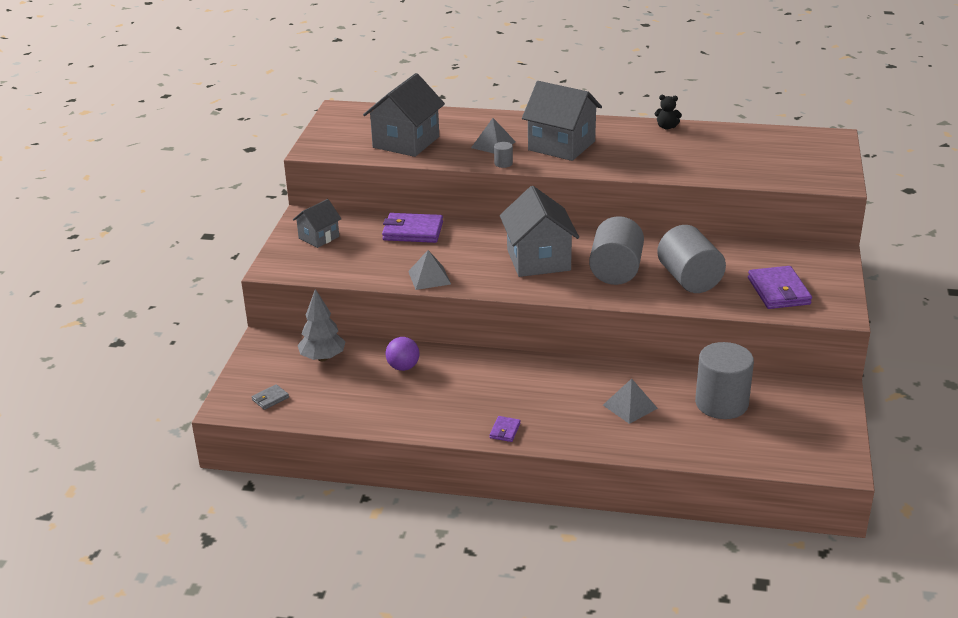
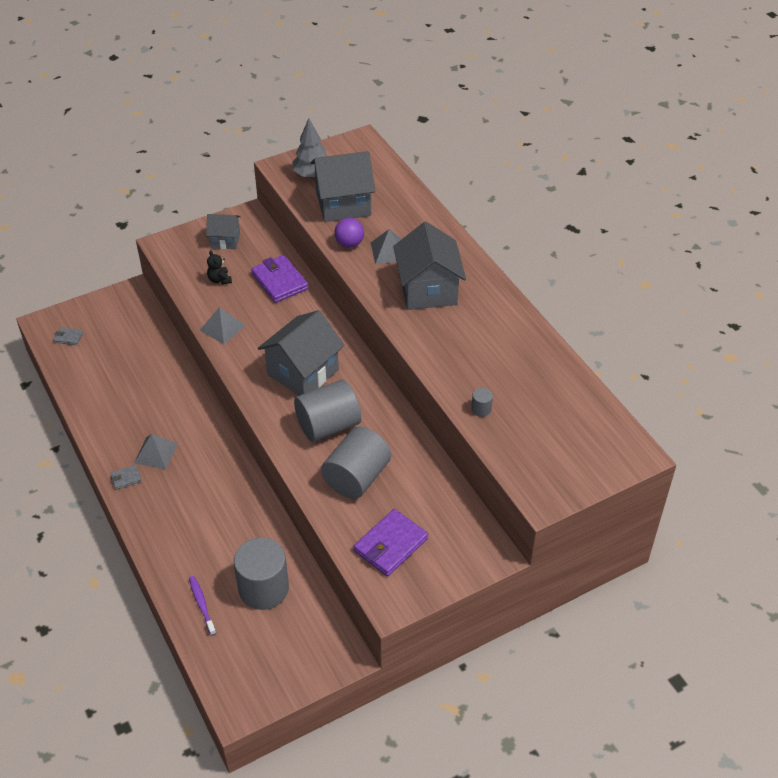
camera: 50 degrees right, 15 degrees up
(323, 358) = (136, 333): grey tree -> grey tree (312, 175)
(403, 367) = (159, 379): purple ball -> purple ball (349, 243)
(503, 163) = (362, 274): grey cylinder -> grey cylinder (481, 409)
(505, 431) = (126, 478): purple wallet -> grey wallet
(630, 406) = (213, 533): grey pyramid -> grey pyramid (156, 453)
(667, 127) = (533, 334): black teddy bear -> black teddy bear (219, 280)
(706, 443) = (202, 604): none -> purple toothbrush

